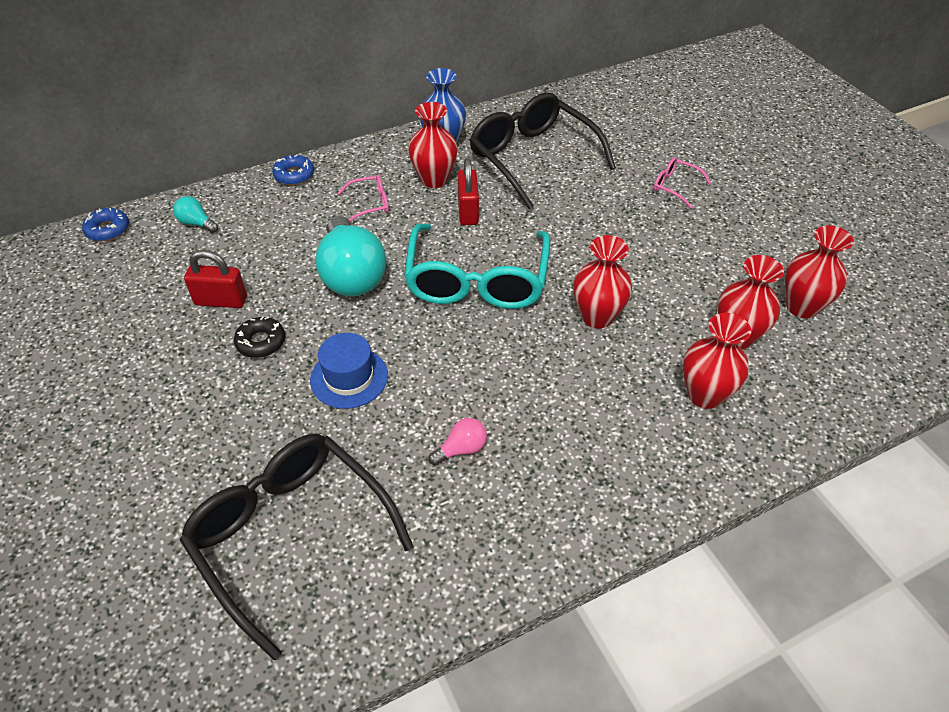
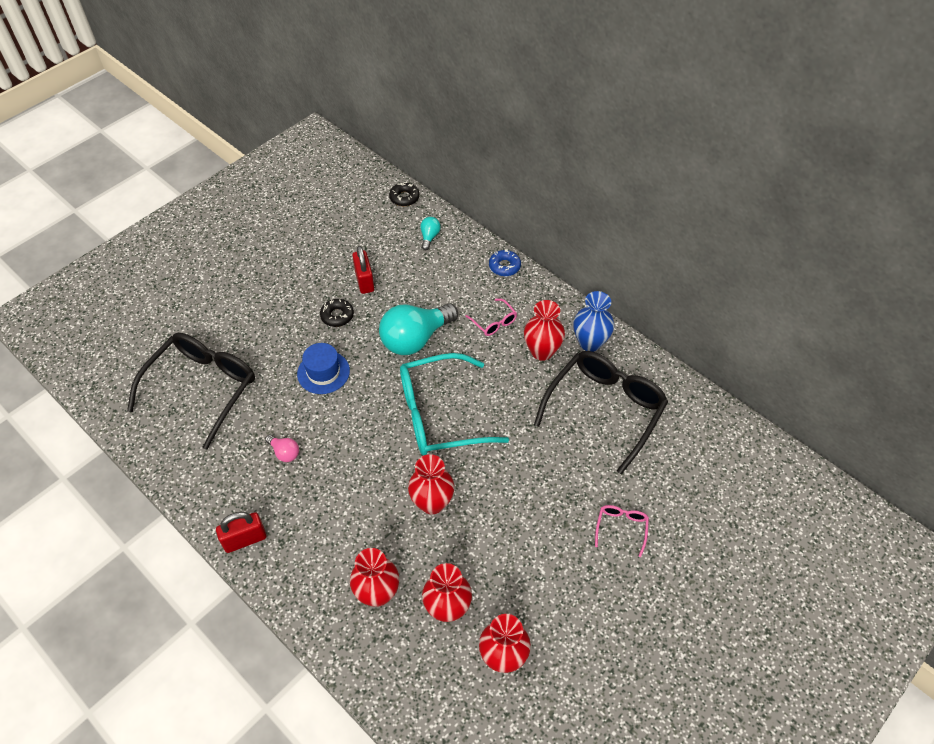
camera: 70 degrees right, 5 degrees up
(108, 229) = (404, 198): blue donut -> black donut
(468, 211) = (514, 385): red padlock -> red padlock (245, 539)

